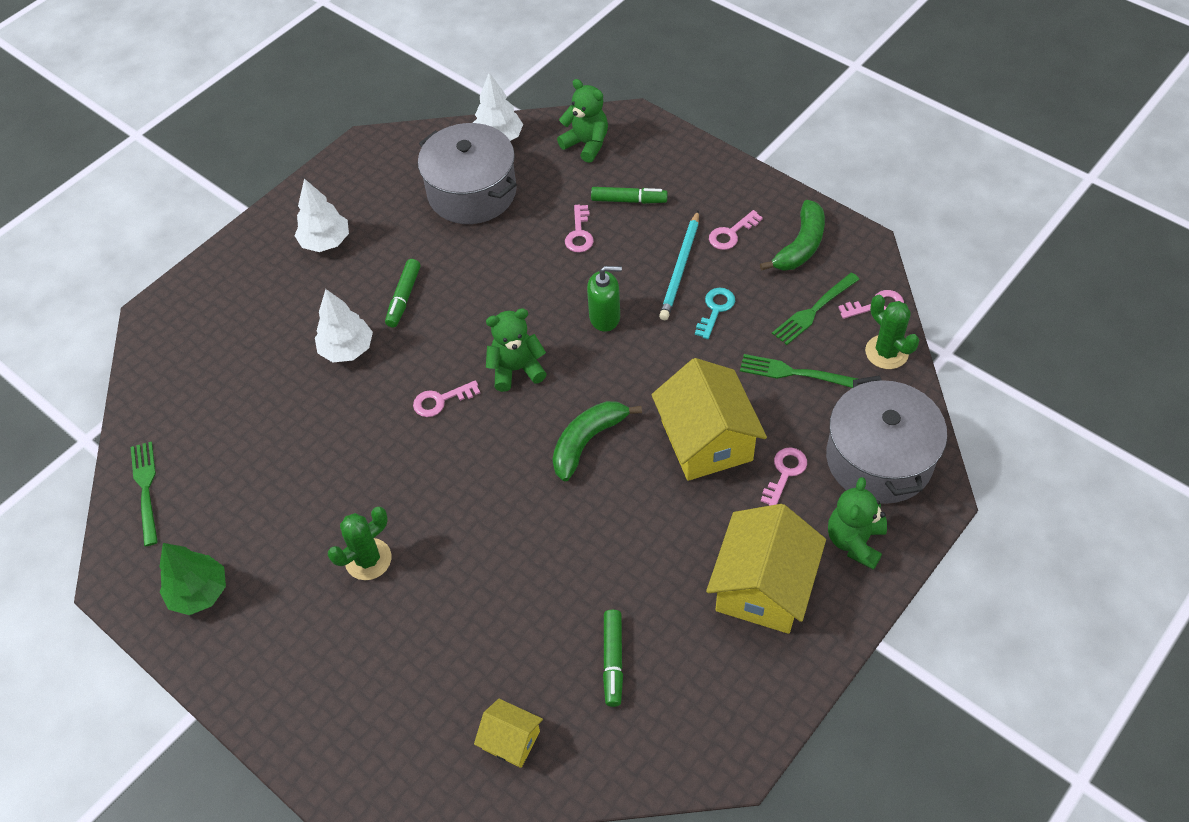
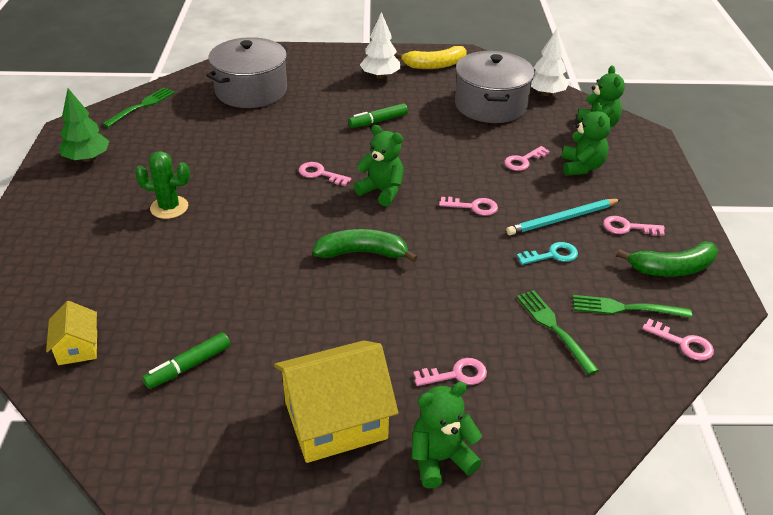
camera: 45 degrees right, 15 degrees down
(347, 349) = (314, 121): white tree -> none
(356, 184) = (434, 65): none -> yellow banana
(605, 317) = (473, 207): green soap dispenser -> pink key
(629, 200) = (581, 167): green marker -> green teddy bear
(706, 440) = (433, 312): yellow house -> none
(879, 459) = (539, 429): grey pot -> grey pot (251, 91)
(886, 352) = (648, 375): green cactus -> none

